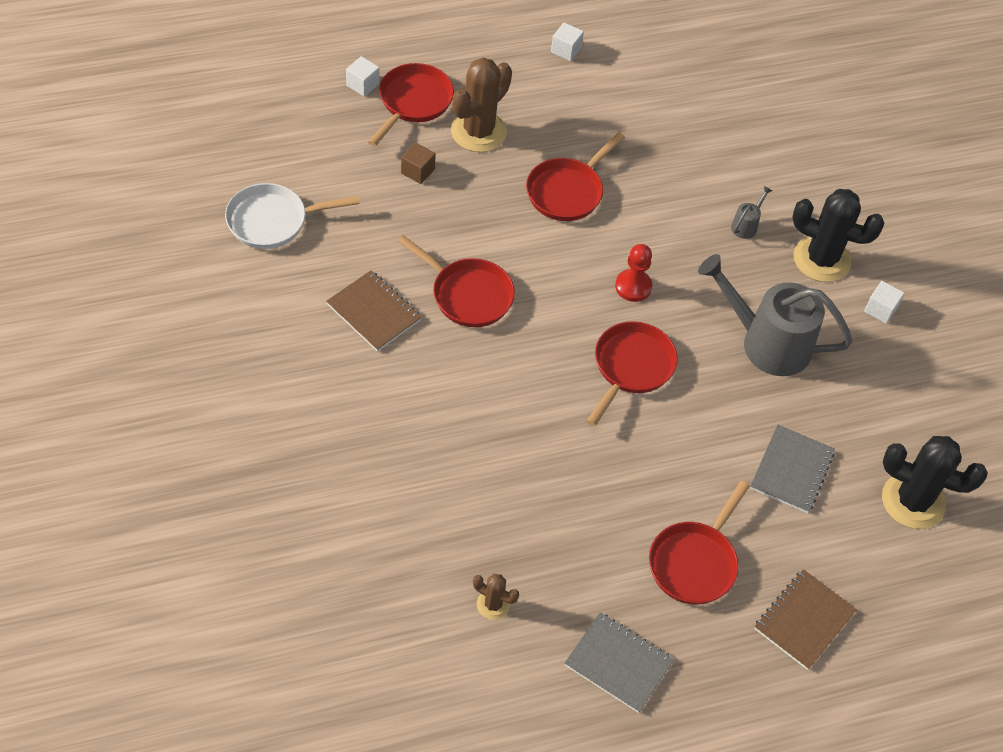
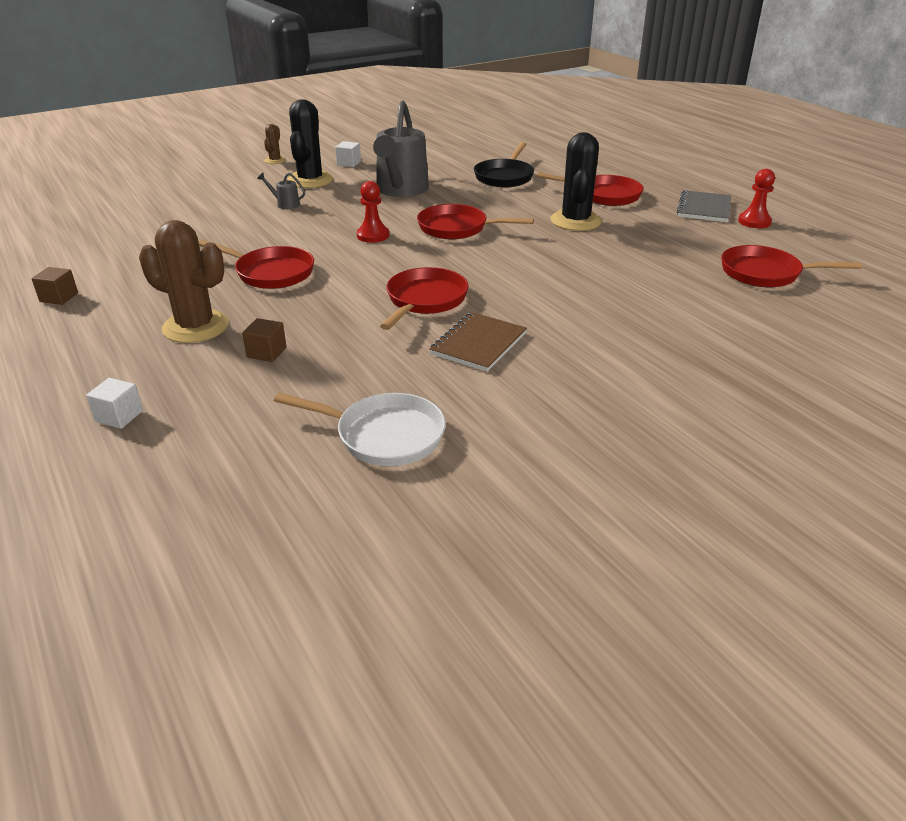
camera: 100 degrees left, 20 degrees down
(272, 221) = (384, 435): white pan -> white pan turned 45 degrees counterclockwise
(413, 102) = (151, 374): red pan -> red pan (765, 273)
(493, 604) = (713, 249): brown cactus -> brown cactus (275, 160)
(557, 701) = (754, 222): none -> red pawn
(566, 50) = (59, 297): white cube -> brown cube
(791, 470) = (505, 177): grey notebook -> black pan
(804, 620) = (611, 167): brown notebook -> none
(913, 501) = (498, 149): black cactus -> black cactus (575, 221)

